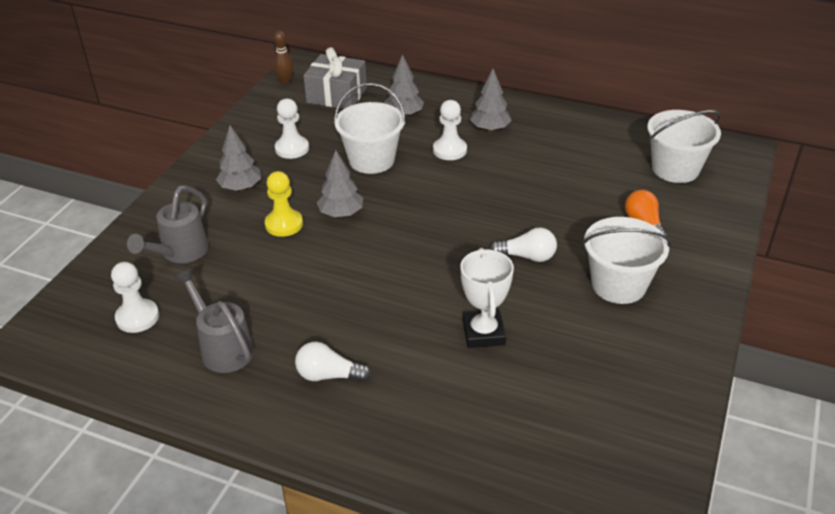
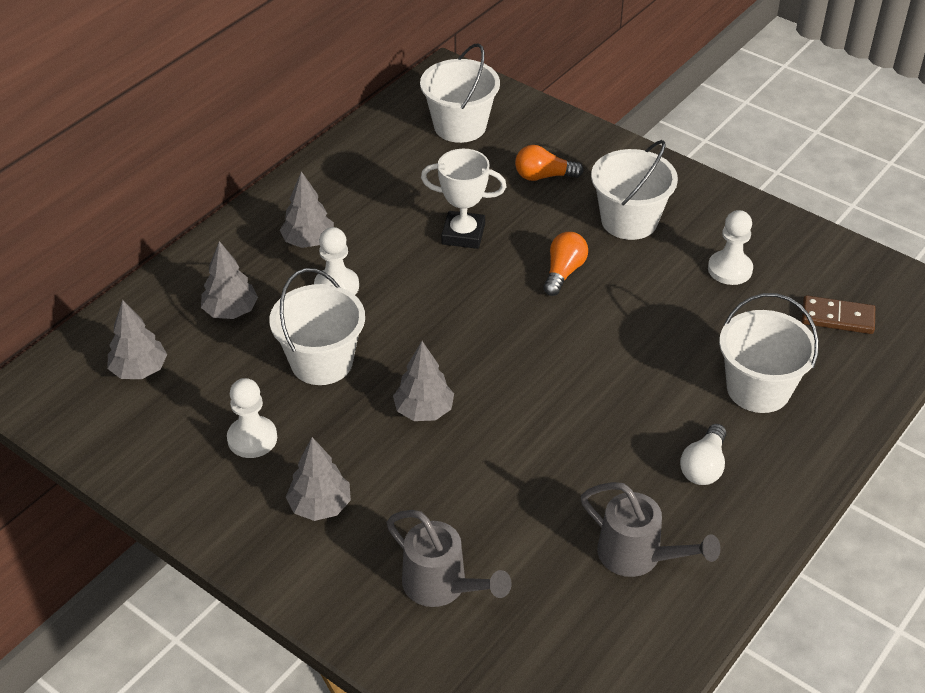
camera: 75 degrees left, 5 degrees up
(137, 317) = (558, 641): white pawn -> white pawn (729, 269)
(223, 348) = (638, 556): grey watering can -> grey watering can turned 120 degrees counterclockwise
(284, 224) = (423, 470): yellow pawn -> none
(285, 81) = (62, 422): brown bowling pin -> none
(336, 95) = (139, 370): grey gift -> grey tree
(436, 401) = (758, 389): none -> white bucket
(483, 333) = (671, 333): white trophy -> white trophy (463, 234)
(527, 256) = (563, 272): white light bulb -> orange light bulb
(564, 454) = (837, 318): none -> brown domino

